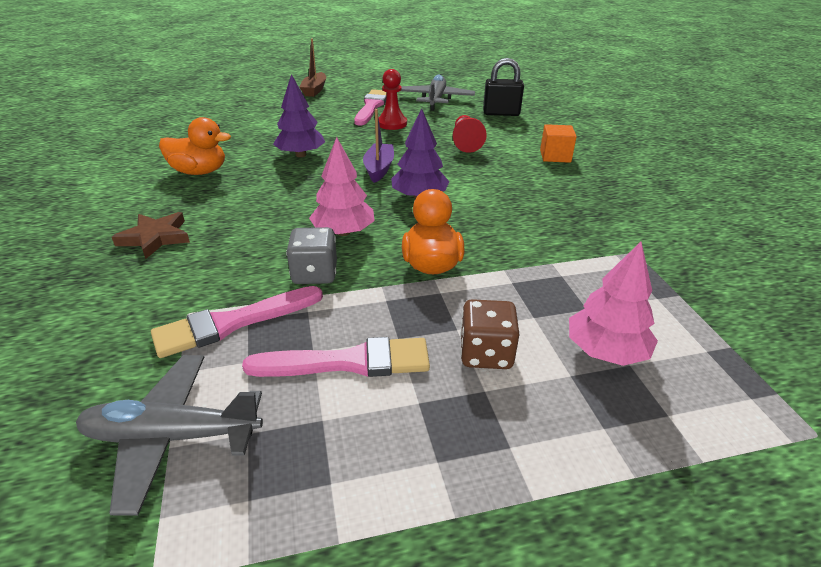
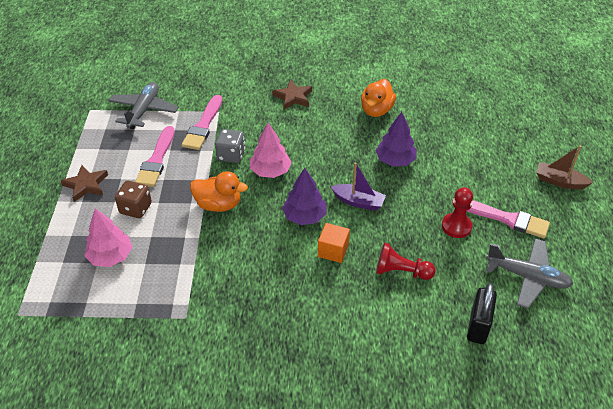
camera: 105 degrees right, 10 degrees up
(233, 322) = (203, 125): pink brush -> pink brush turned 150 degrees counterclockwise
(461, 459) = (86, 185): none -> brown star
(555, 156) = (355, 333): orange cube -> orange cube (333, 250)

